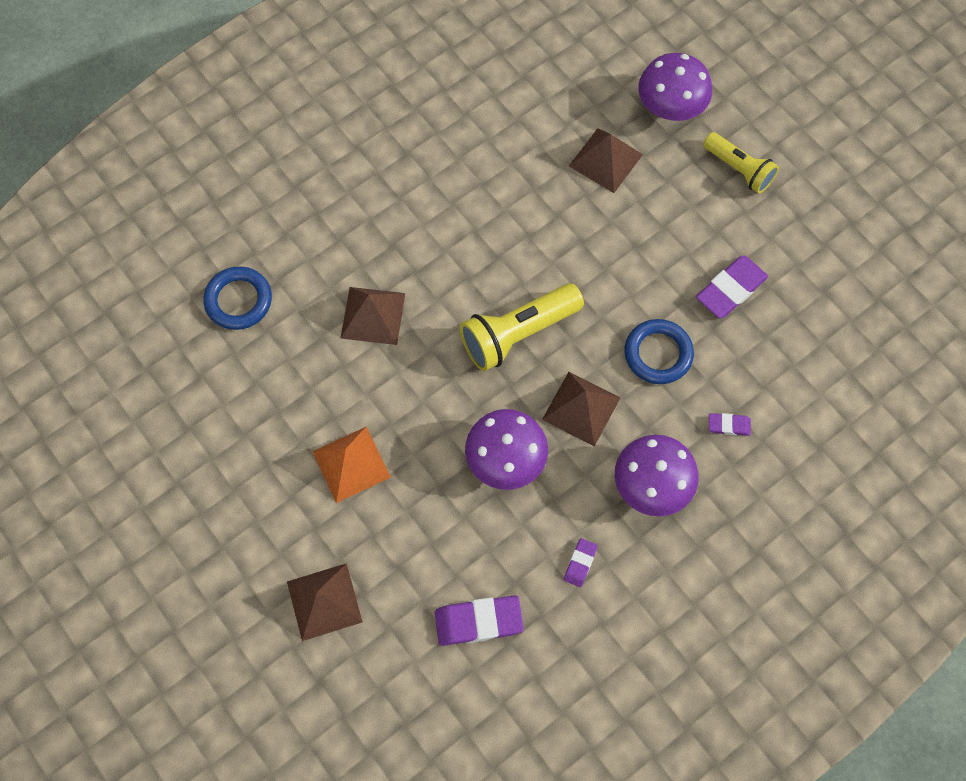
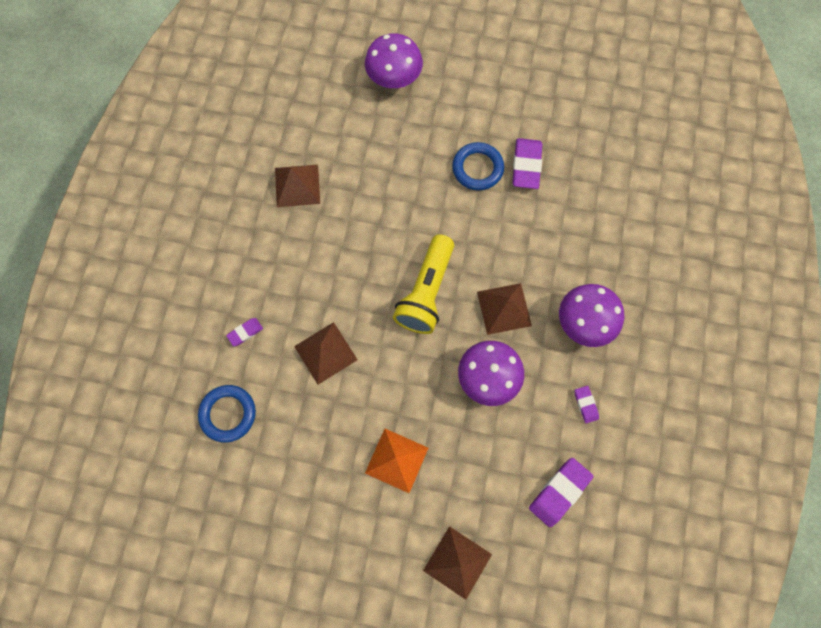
camera: 40 degrees left, 5 degrees up
(605, 160) = (384, 140): brown pyramid -> brown pyramid (297, 185)
(658, 354) = (519, 238): blue ring -> blue ring (477, 168)
(728, 425) = (595, 250): purple eraser -> purple eraser (245, 332)
(738, 169) = (467, 87): yellow flashlight -> none

